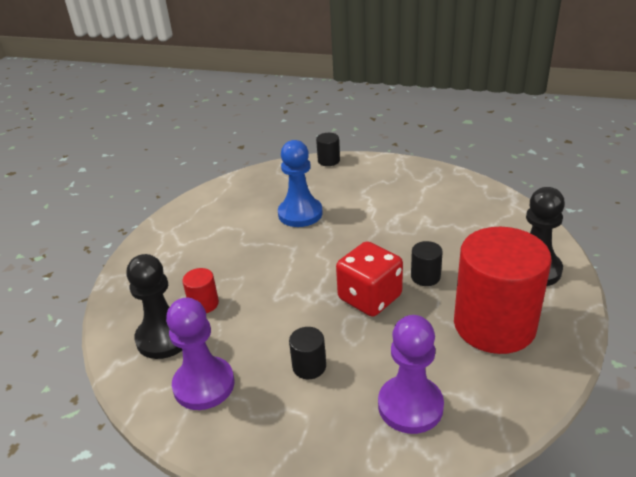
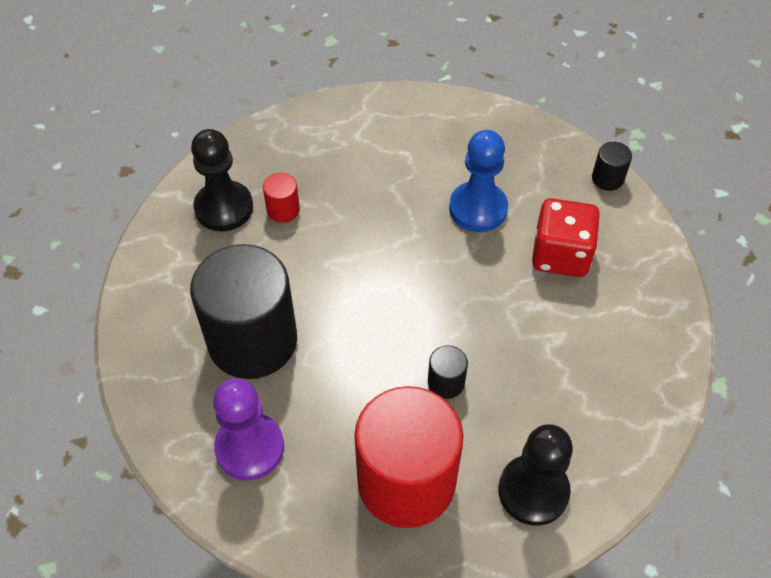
camera: 55 degrees right, 20 degrees up
(204, 385) = (187, 272): purple pawn -> none
(309, 366) = (252, 341): black cylinder -> black cylinder, size x2.47
(370, 298) = (378, 345): red dice -> red dice (560, 255)

